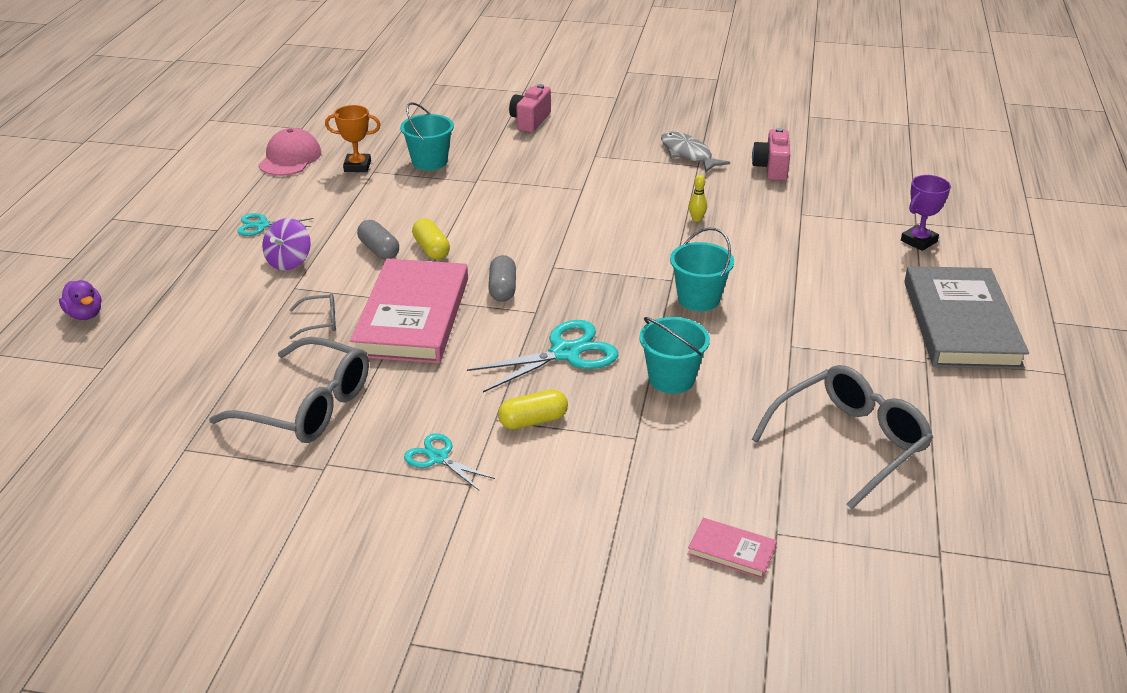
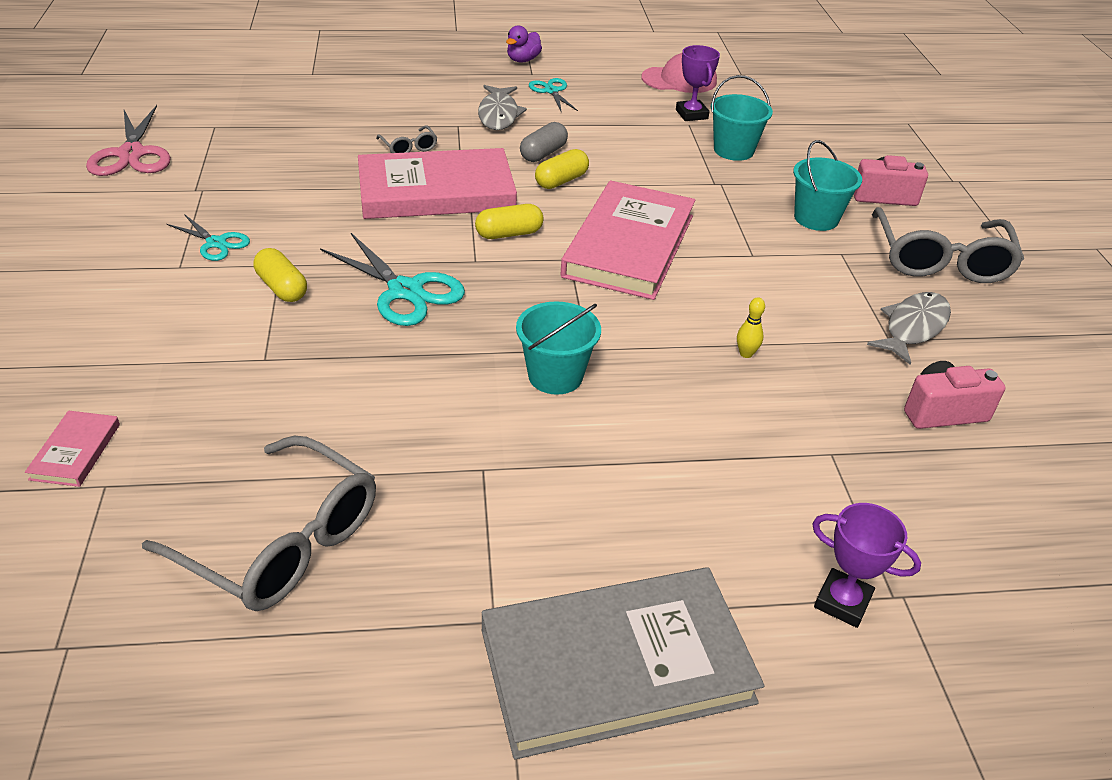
camera: 70 degrees right, 5 degrees up
(85, 314) = (380, 52): purple duck -> purple duck (523, 60)
(210, 516) = (131, 154): none -> pink scissors
(289, 261) = (498, 115): purple spinning top -> grey fish
(306, 406) = (280, 165): grey glasses -> grey glasses (940, 259)
(357, 166) = (691, 114): orange trophy -> purple trophy
(438, 458) = (216, 243): turquoise scissors -> turquoise scissors turned 105 degrees clockwise
(502, 289) = (509, 234): grey capsule -> yellow capsule
(546, 237) = (629, 246): none -> pink book
(671, 379) = (379, 372): turquoise bucket -> turquoise bucket (816, 218)

